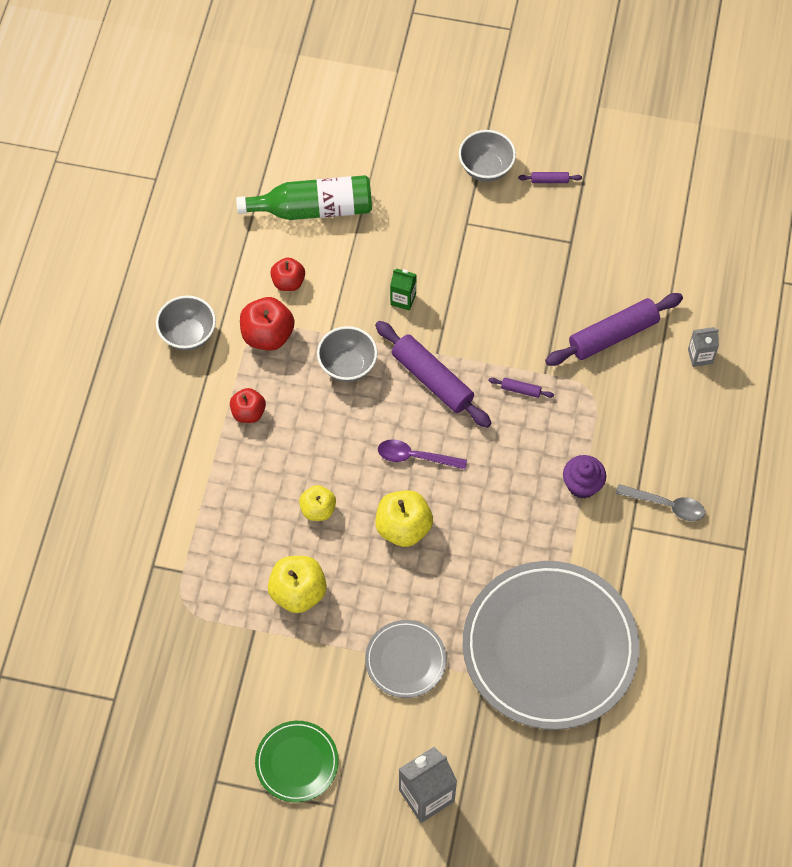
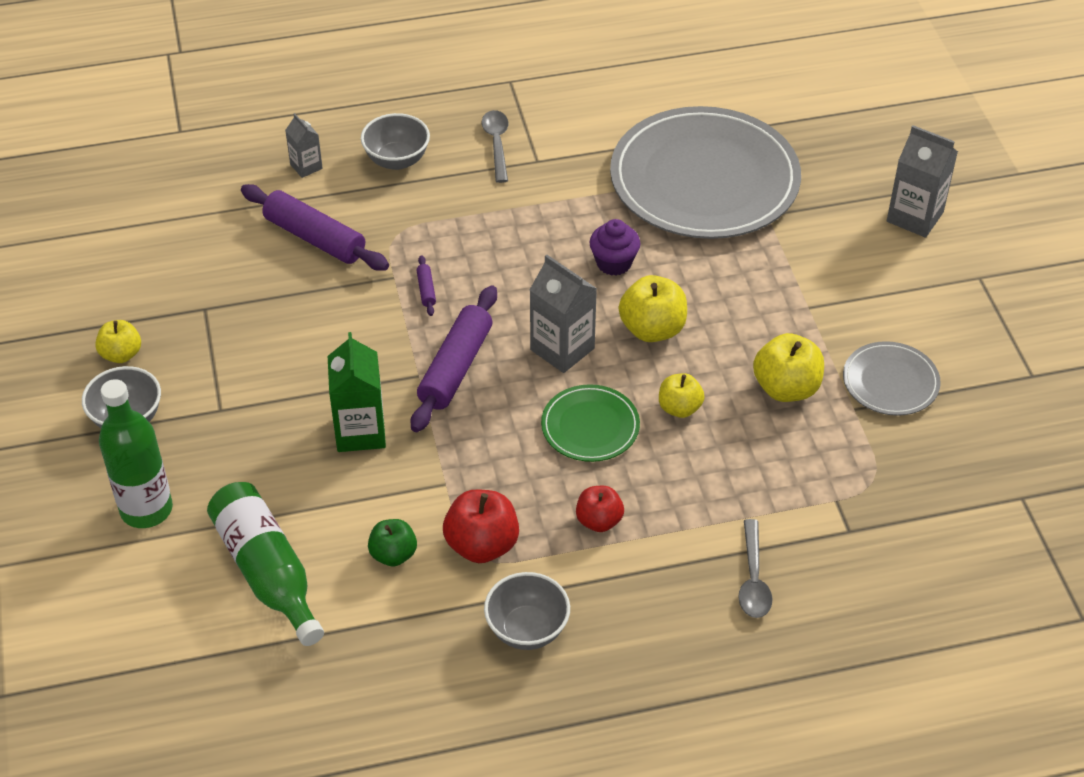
camera: 115 degrees left, 15 degrees down
(149, 484) = (753, 579): none -> grey spoon
(288, 282) = (393, 554): red apple -> green apple
(297, 762) = (962, 320): green plate -> green plate (590, 426)
(347, 365) = (480, 450): grey bowl -> grey bowl (397, 160)
(400, 158) = (146, 509): none -> green bottle
(403, 299) = (360, 432): green carton -> green carton, size x1.76
(405, 660) = (795, 277): grey plate -> grey plate (890, 382)
(415, 457) = (562, 349): purple spoon -> grey carton
(549, 180) = (121, 354): purple rolling pin -> yellow apple
(582, 485) = (512, 209): purple cupcake -> purple cupcake (614, 263)

